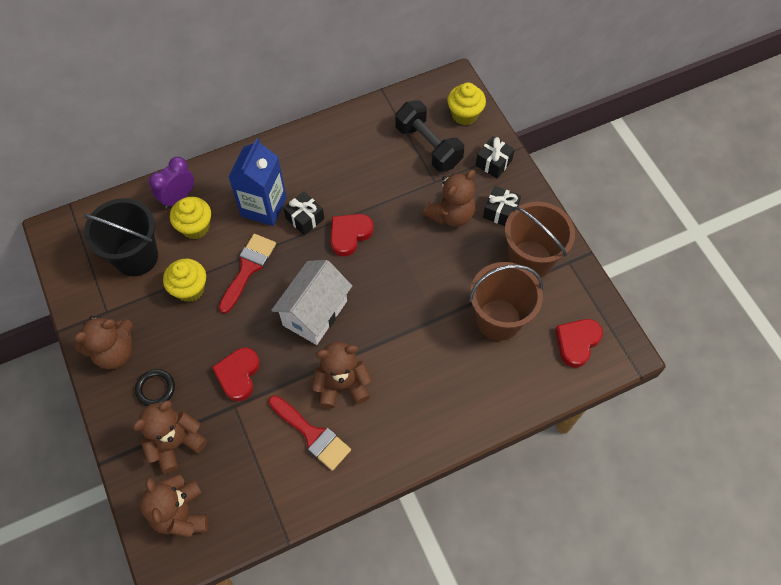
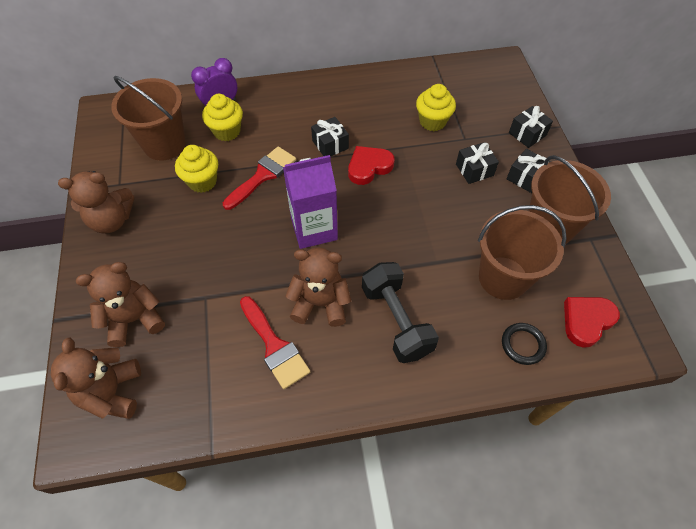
camera: 15 degrees right, 5 degrees down
(136, 257) = (164, 144): black bucket -> brown bucket
(155, 389) = (136, 262): black ring -> black ring (523, 345)
(238, 375) = (220, 269): red heart -> none
(264, 207) = (295, 127): blue carton -> none
(315, 313) = (314, 229): white house -> purple carton
(428, 146) = (465, 108): black dumbbell -> black dumbbell (396, 320)
(451, 214) = (474, 170): brown teddy bear -> black gift
(464, 114) = (507, 89): yellow cupcake -> yellow cupcake (432, 121)

